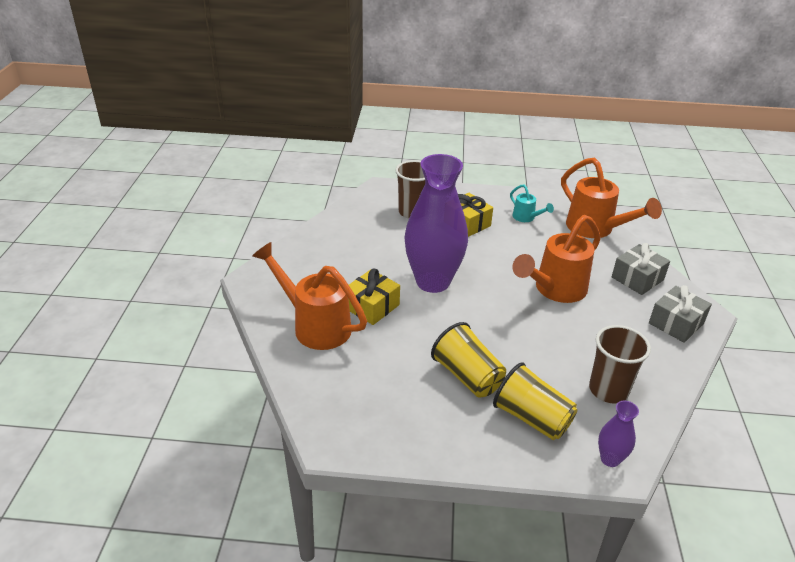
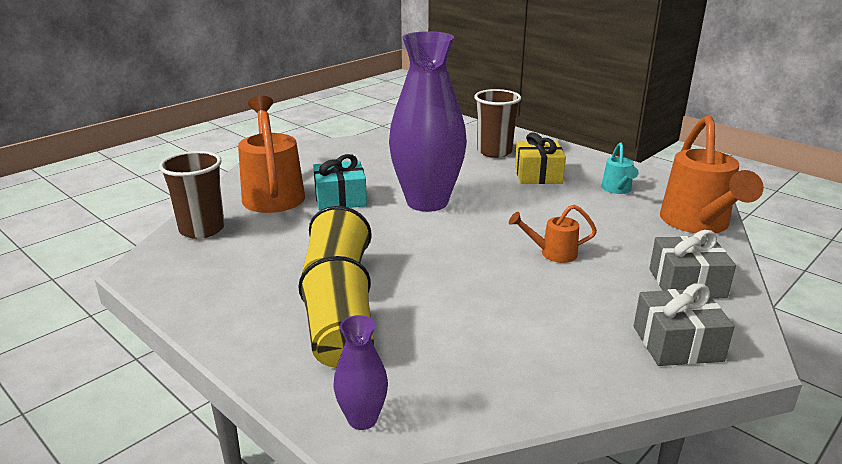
camera: 40 degrees right, 10 degrees down
(372, 306) = (340, 198): yellow gift -> turquoise gift
(554, 290) = (552, 253): orange watering can -> orange watering can, size x0.49
(608, 390) = (470, 360): brown cup -> brown cup (202, 229)

